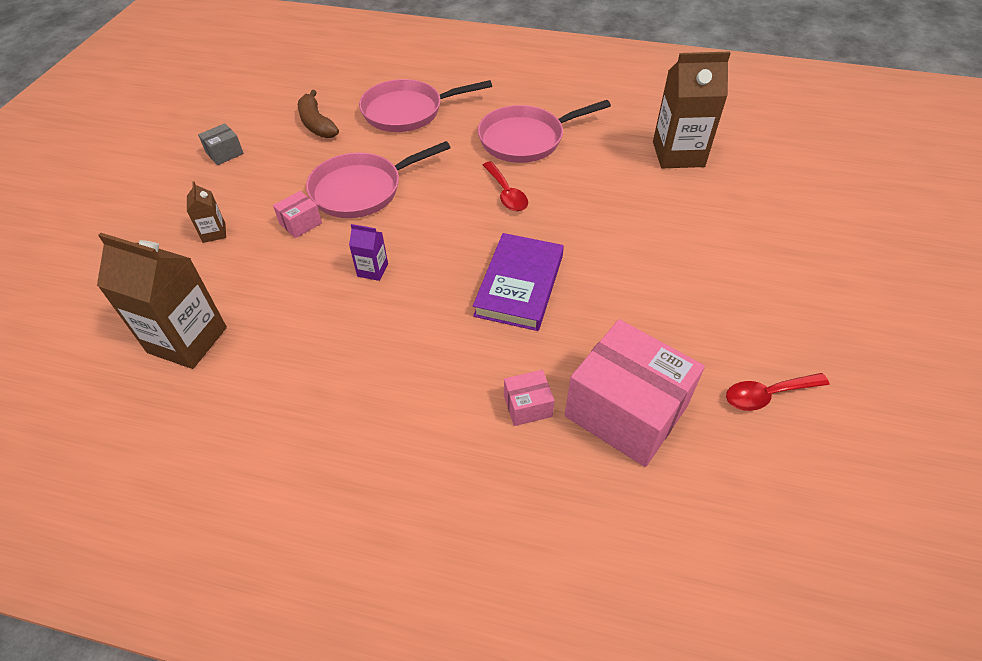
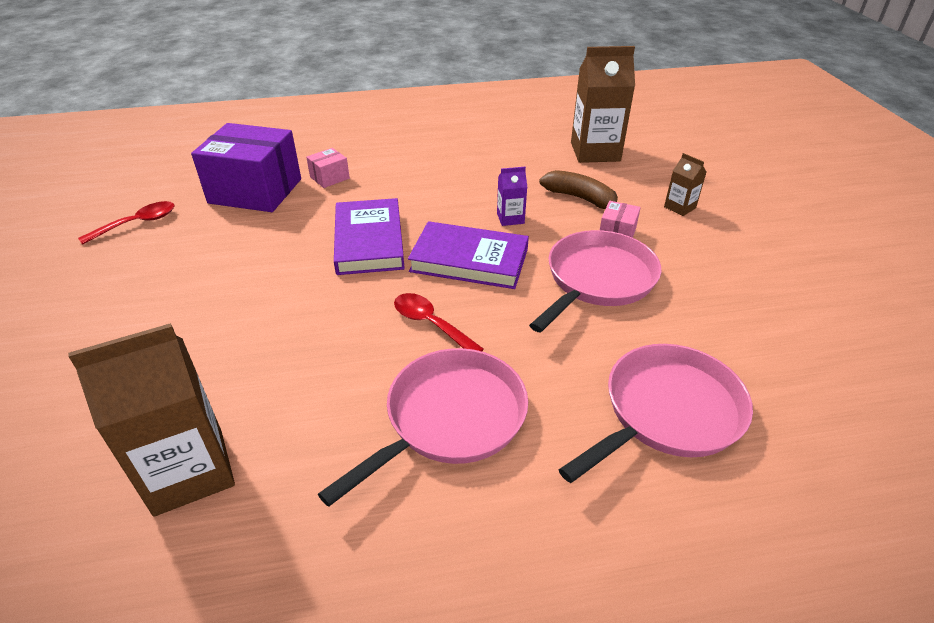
camera: 155 degrees right, 10 degrees down
(224, 153) = (795, 274): grey box -> none
(316, 124) = (758, 346): brown banana -> brown banana (581, 198)
(443, 236) = (469, 260): none -> purple book
(626, 411) = (255, 191): pink box -> purple box

